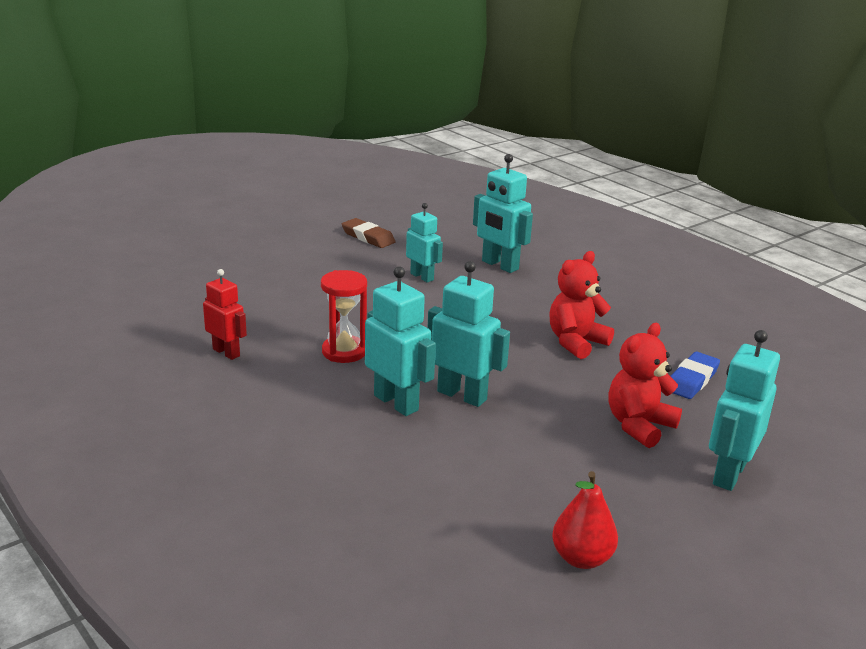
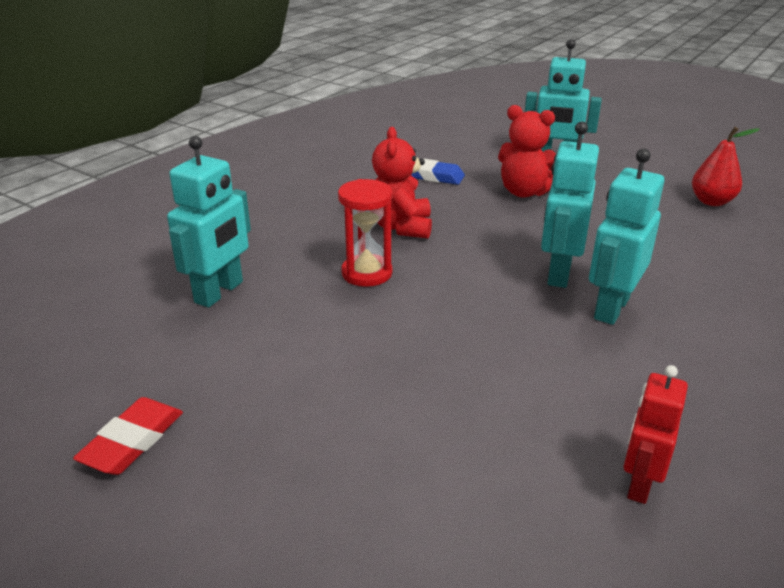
camera: 105 degrees left, 5 degrees up
(344, 352) = (541, 369): red hourglass -> red hourglass (367, 273)
(368, 237) = (132, 441): brown eraser -> red eraser
(422, 277) = (282, 349): turquoise robot -> none
(576, 342) = (401, 227): red teddy bear -> red teddy bear turned 60 degrees clockwise

